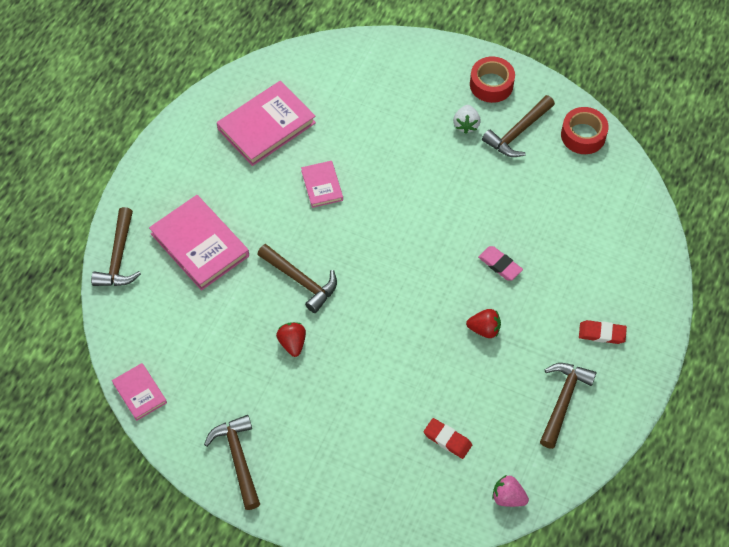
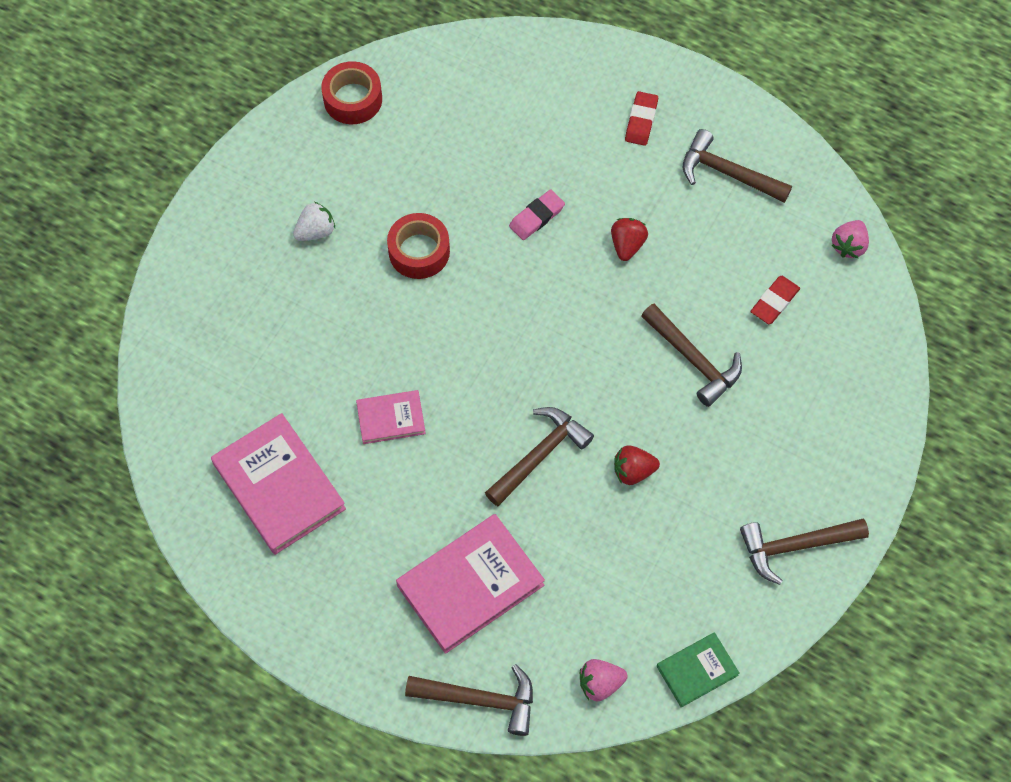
camera: 85 degrees left, 5 degrees up
(130, 330) = (600, 683): none -> pink strawberry
(140, 393) = (697, 670): pink book -> green book
(466, 125) = (316, 231): white strawberry -> white strawberry turned 45 degrees counterclockwise
(491, 84) = (254, 193): red tape -> red tape (419, 251)
(518, 132) = (337, 172): brown hammer -> brown hammer (693, 359)

